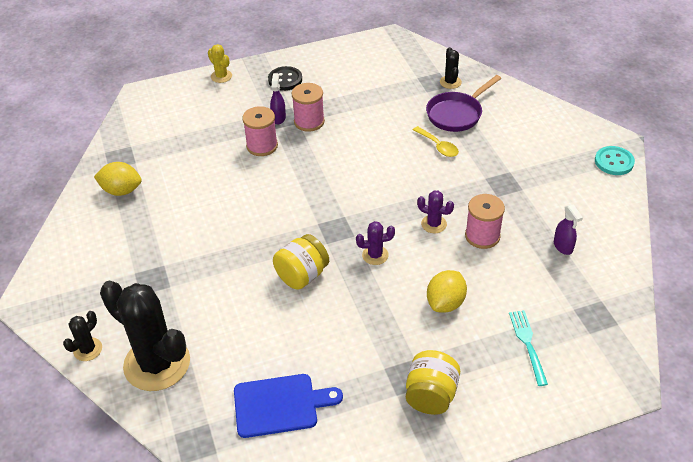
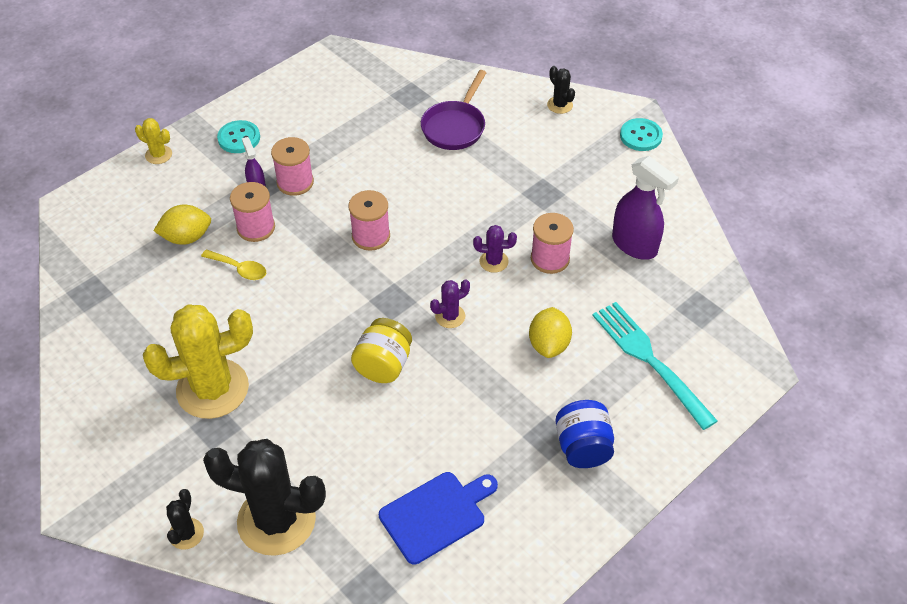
camera: 25 degrees left, 5 degrees up
(121, 190) = (116, 333): yellow lemon -> yellow lemon (186, 237)
(166, 251) = (212, 389): none -> yellow cactus
(285, 80) = (239, 138): black button -> turquoise button
(345, 176) = (371, 236): none -> pink spool
(431, 395) = (583, 447): yellow jar -> blue jar
(438, 146) = (454, 170): yellow spoon -> yellow spoon (239, 269)
(450, 82) = (429, 90): black cactus -> black cactus (560, 105)
(528, 344) = (649, 360): turquoise fork -> turquoise fork, size x1.73
(563, 247) = (634, 245): purple spray bottle -> purple spray bottle, size x1.87

